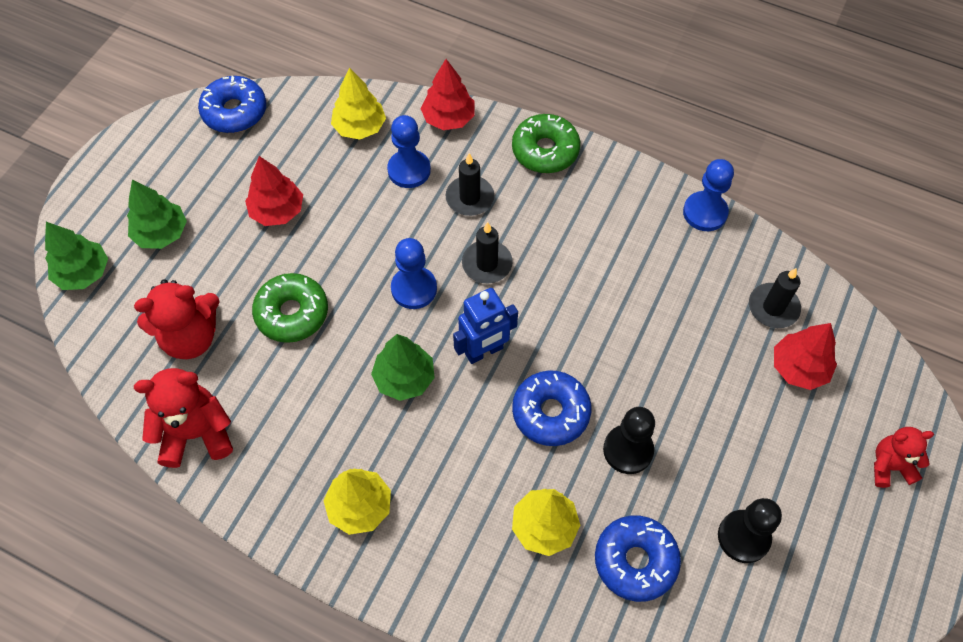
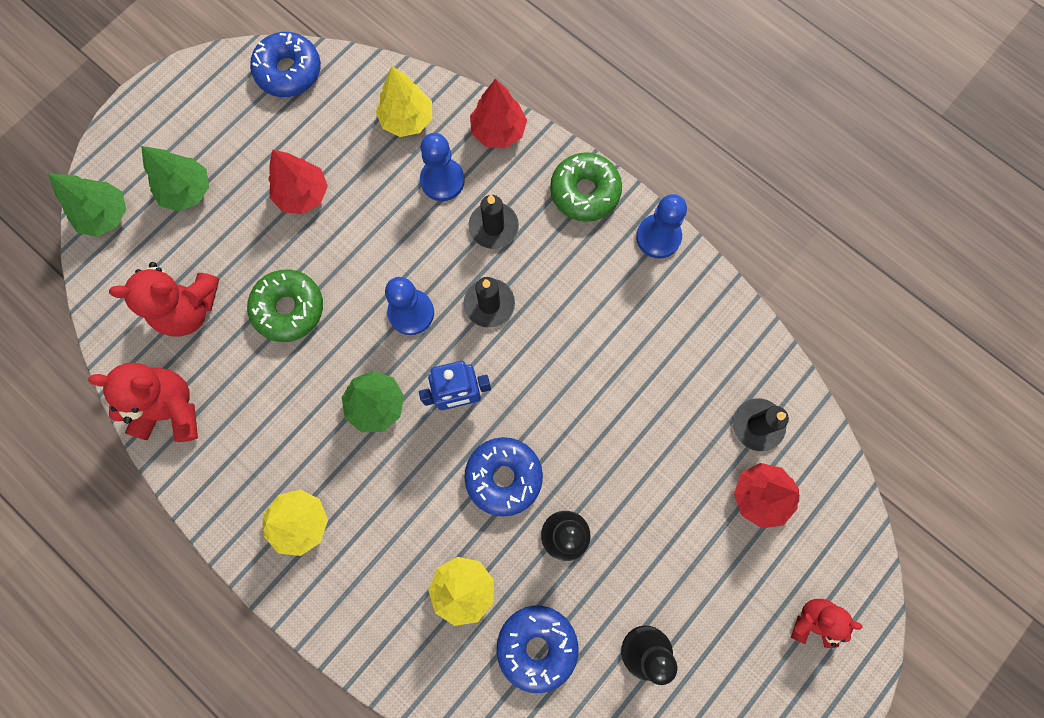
camera: 15 degrees right, 15 degrees up
(705, 212) = (724, 303): blue pawn -> blue pawn (658, 237)

